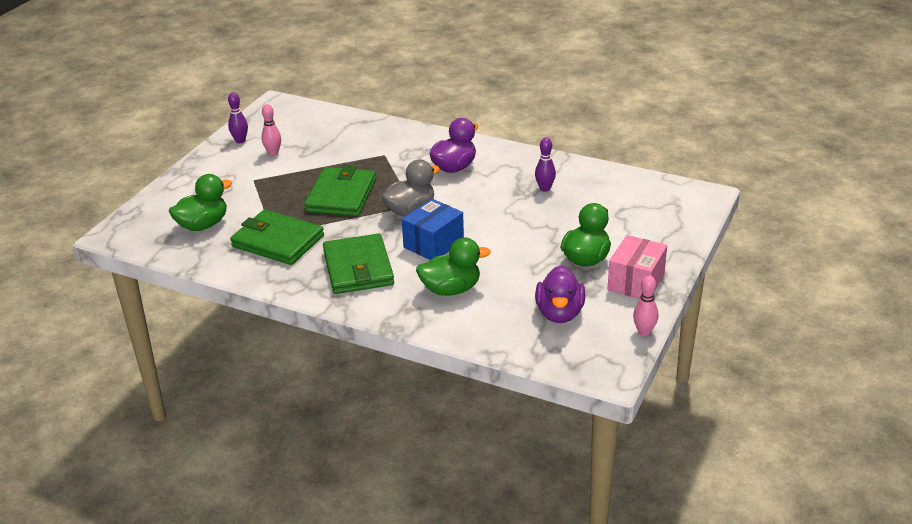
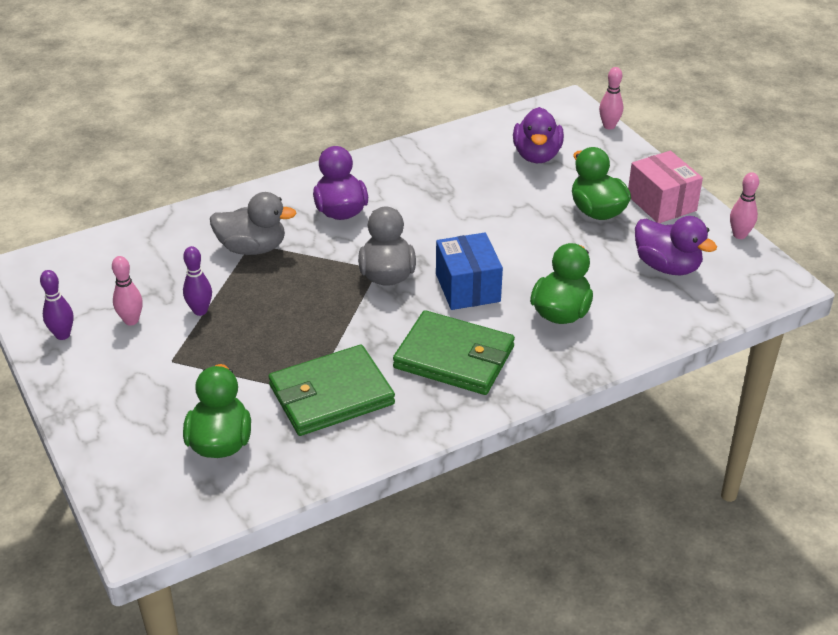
camera: 55 degrees left, 5 degrees up
(341, 195) = (295, 308): green wallet -> none
(380, 157) = (252, 248): none -> grey duck
(545, 189) = (451, 177): purple bowling pin -> purple bowling pin (200, 311)
(619, 209) = (537, 155): none -> purple duck
(703, 222) = (609, 126): none -> pink bowling pin

